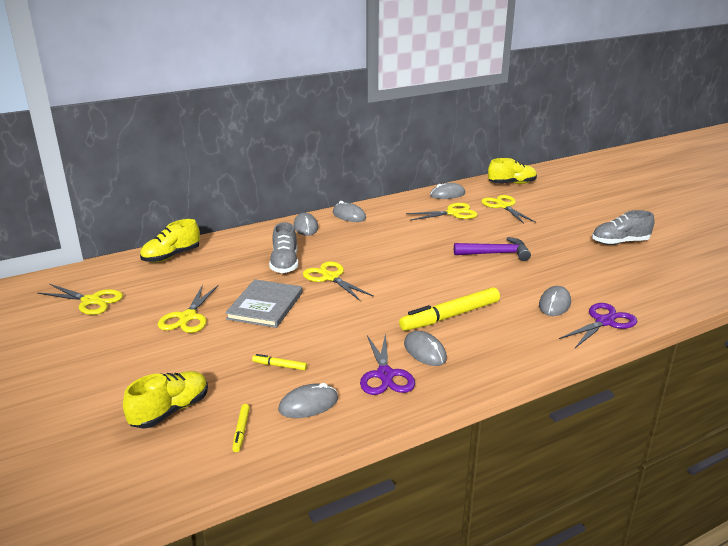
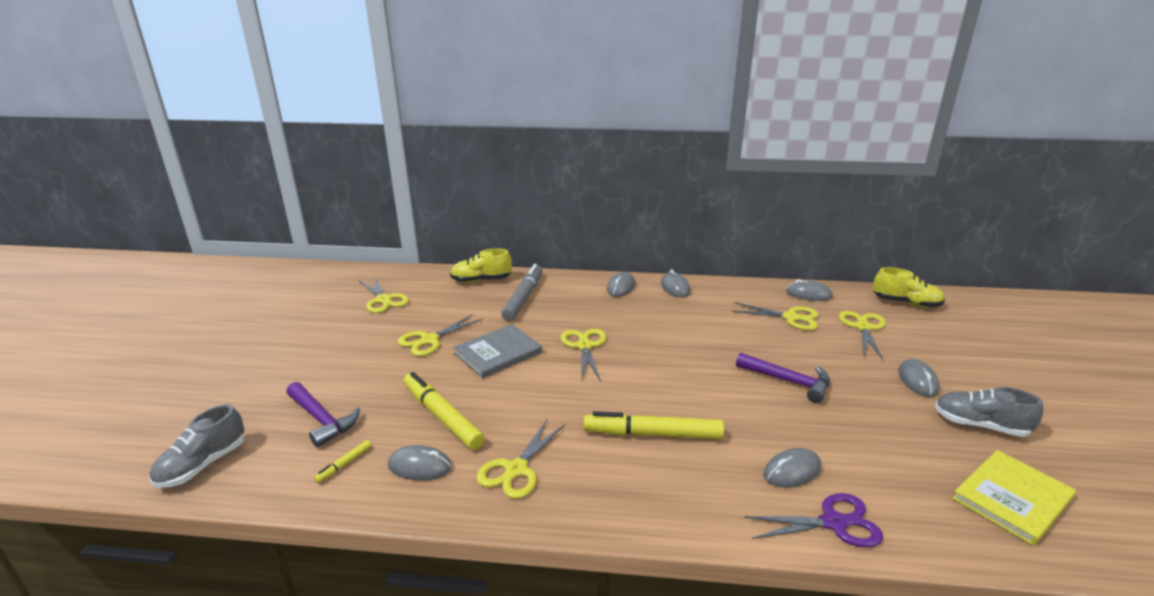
camera: 35 degrees right, 0 degrees up
(170, 411) = (322, 419): yellow shoe -> purple hammer
(231, 258) = (523, 297): none -> grey marker
(279, 366) = (442, 416): yellow marker -> yellow marker, size x2.28
(284, 264) = (560, 318): grey shoe -> grey shoe (203, 465)
(385, 375) = (516, 469): purple scissors -> yellow scissors
(425, 351) = (582, 462): grey mouse -> grey mouse (917, 380)
(669, 274) = (1012, 498): none -> yellow book

